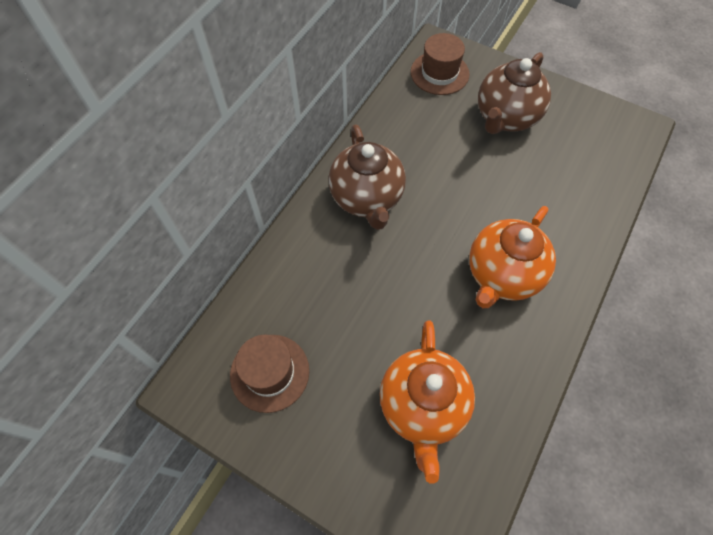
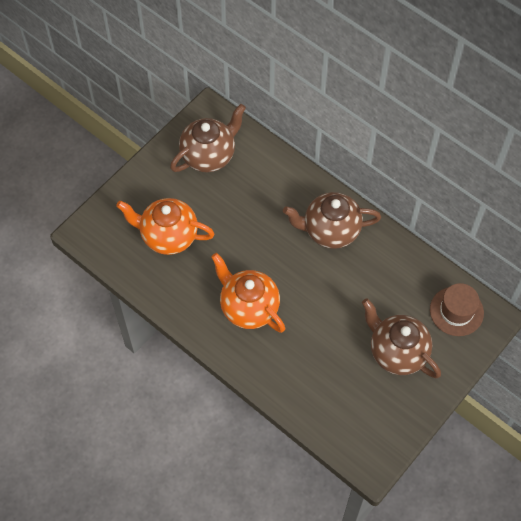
camera: 100 degrees right, 0 degrees up
(269, 372) = (209, 155): brown hat -> brown teapot

